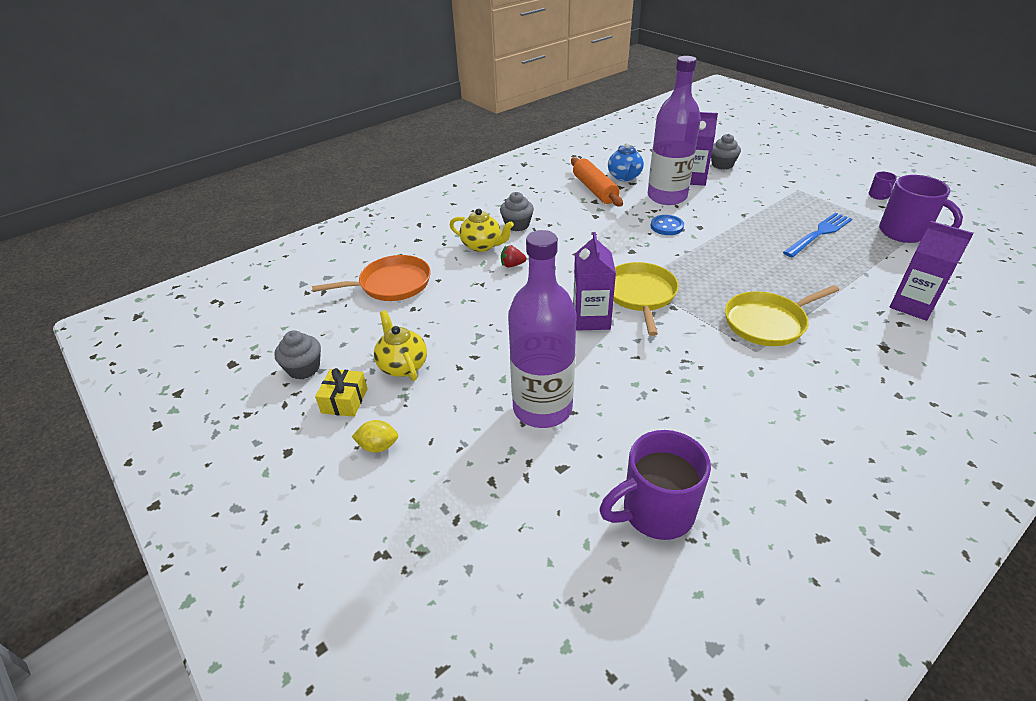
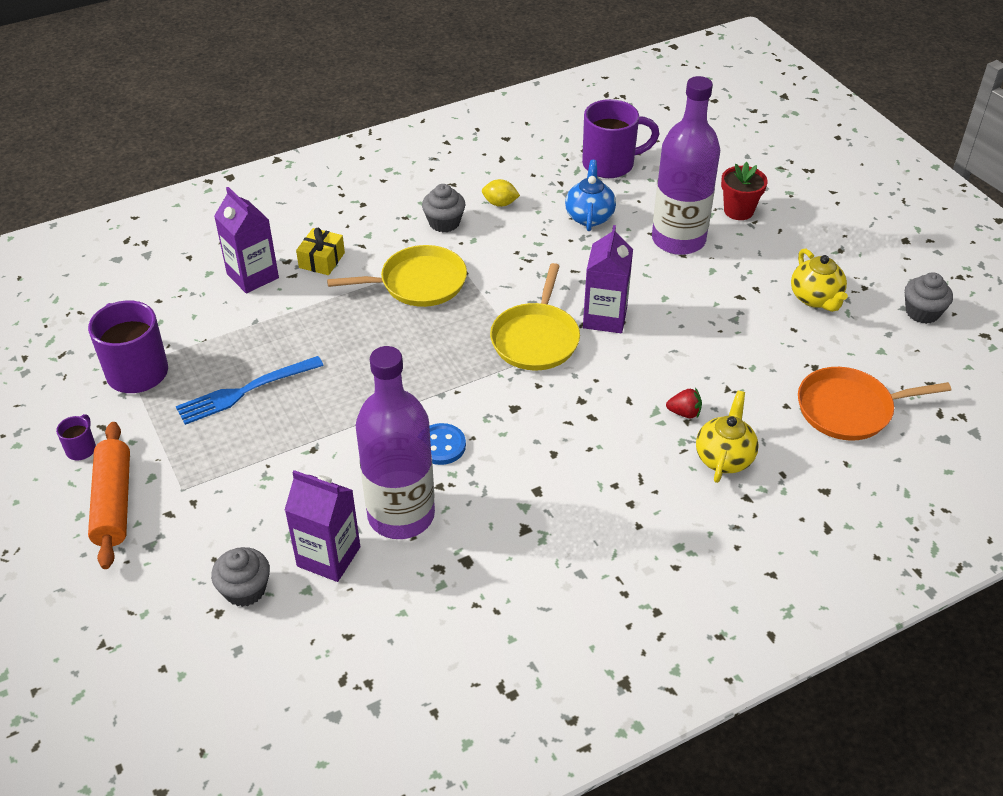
camera: 170 degrees left, 5 degrees up
(344, 401) = (867, 274): yellow gift -> yellow gift (322, 260)
(378, 446) = (825, 233): yellow lemon -> yellow lemon (500, 203)
(478, 461) = (738, 211): none -> red flower pot
(482, 246) = (724, 458): yellow teapot -> yellow teapot turned 75 degrees clockwise
(517, 225) = (666, 493): grey cupcake -> grey cupcake (444, 222)
(594, 190) = (513, 561): orange rolling pin -> orange rolling pin (113, 502)
(624, 177) = (444, 589): blue teapot -> blue teapot (589, 216)

